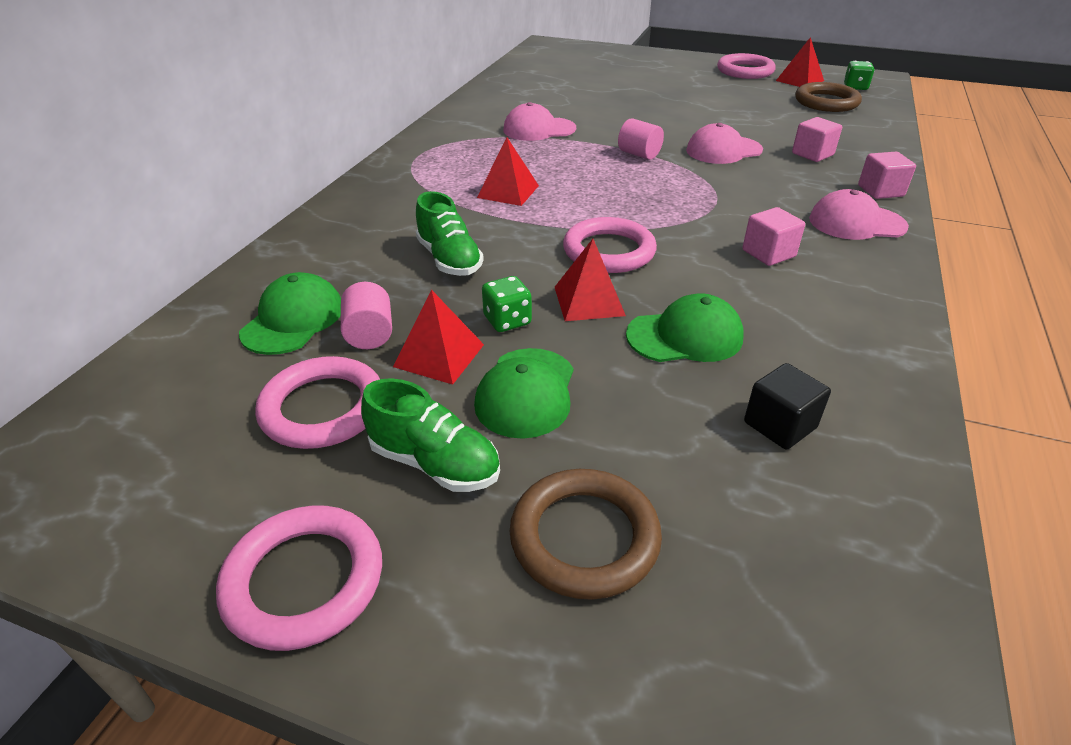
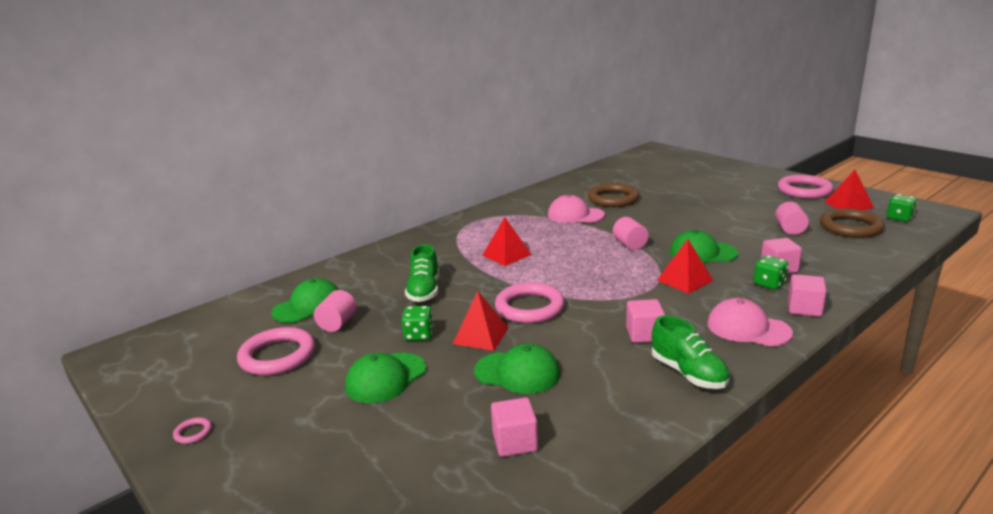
camera: 30 degrees right, 15 degrees down
(304, 580) = (193, 433): pink ring -> pink ring, size x0.41
(435, 463) = (301, 399): green shoe -> green shoe (688, 373)
(439, 355) = (361, 345): red pyramid -> red pyramid (685, 280)
(584, 537) = (334, 461): brown ring -> brown ring (613, 199)
(723, 150) = (702, 253): pink cap -> green cap
(777, 112) = (790, 229): none -> pink cylinder
(780, 425) = (515, 442): black cube -> pink cube
(822, 172) = (769, 284): none -> green dice

